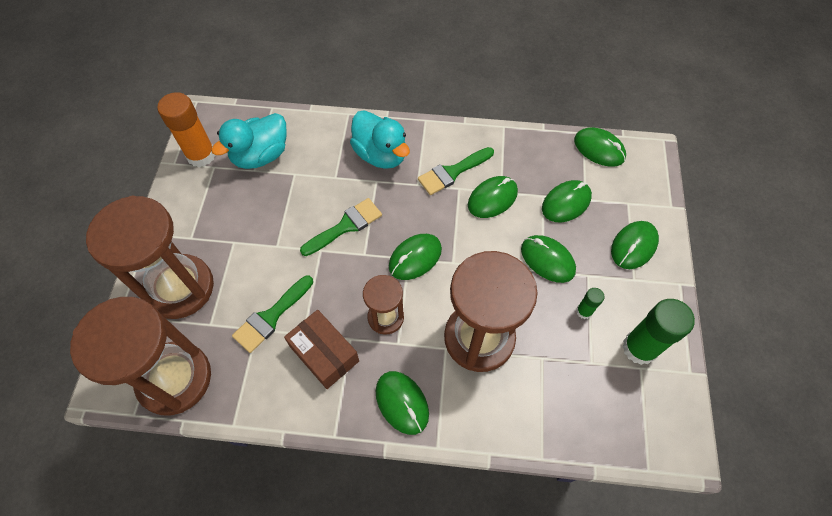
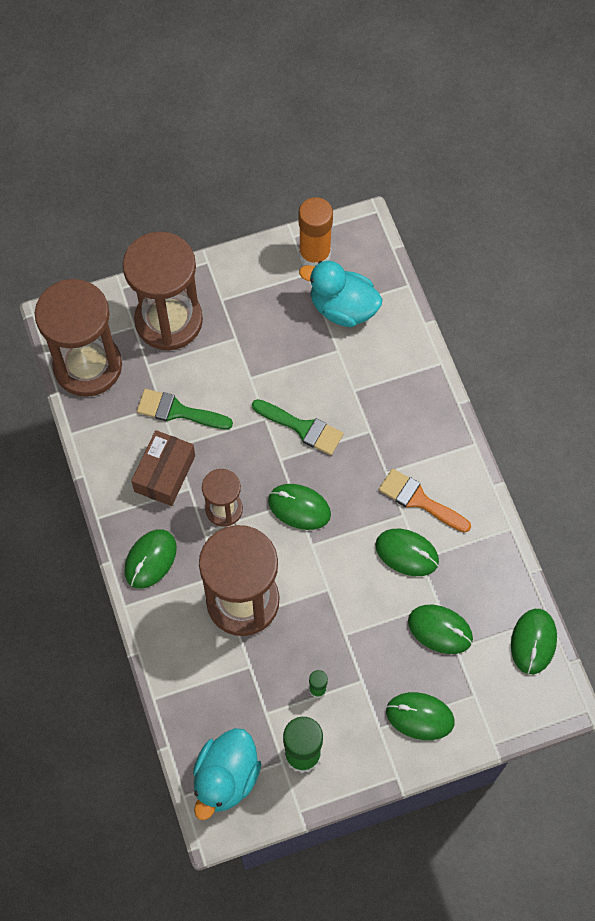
camera: 65 degrees right, 5 degrees up
(381, 154) = (404, 420): turquoise duck -> turquoise duck (226, 778)
(452, 172) = (419, 500): green brush -> orange brush
(547, 260) = (359, 634): green mouse -> none

